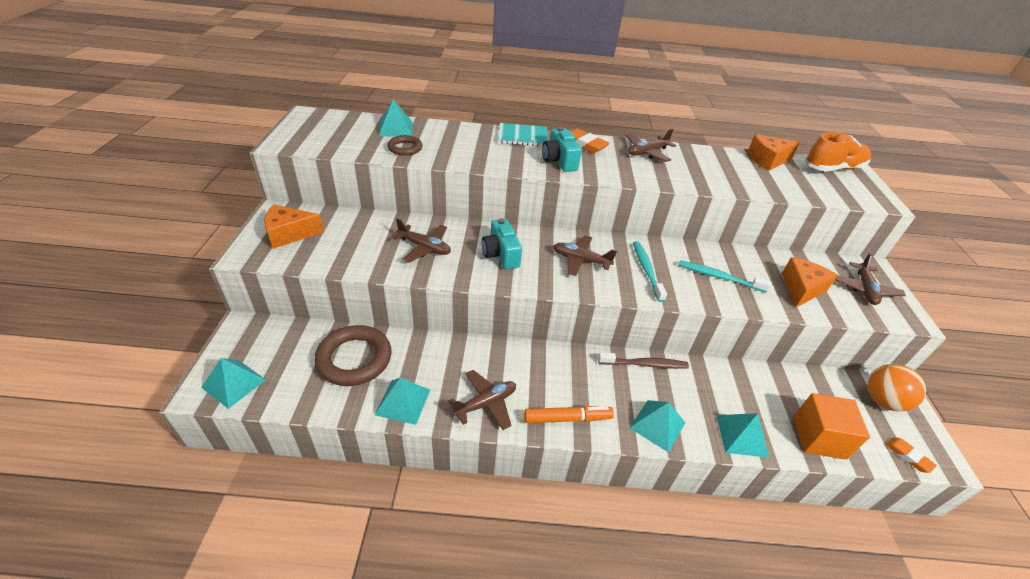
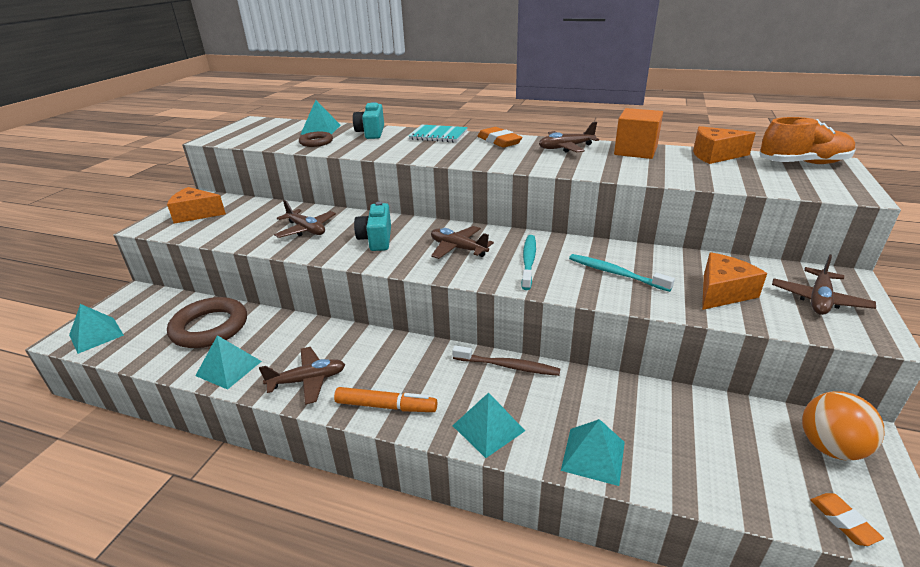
camera: 20 degrees right, 10 degrees down
(559, 161) = (460, 152): turquoise camera -> turquoise camera (371, 132)
(818, 437) = (705, 475): orange cube -> orange cube (635, 151)

